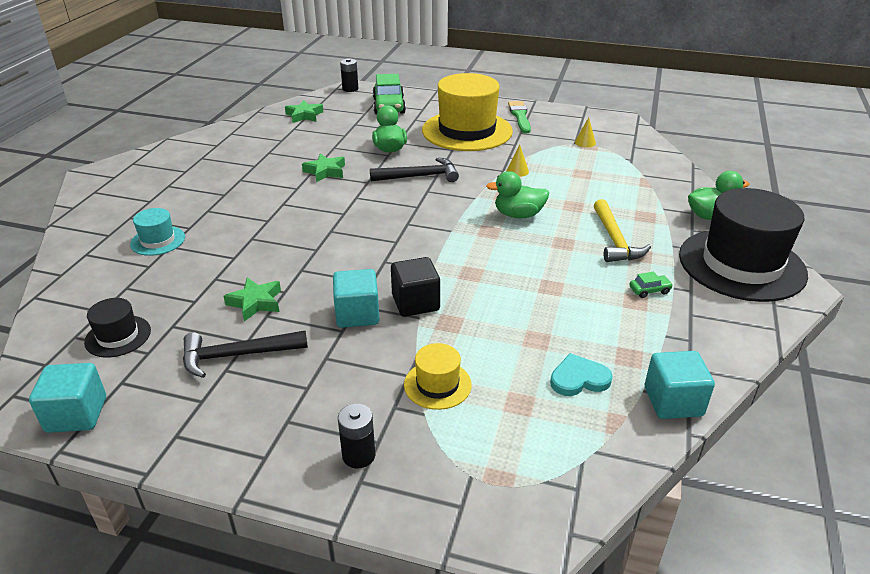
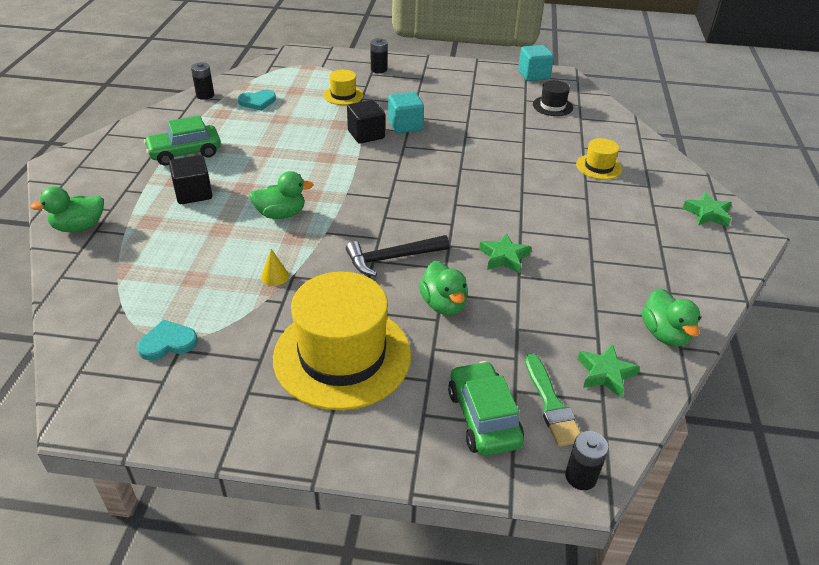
camera: 170 degrees right, 5 degrees up
(158, 240) = (599, 167): turquoise hat -> yellow hat
(237, 355) = (470, 101): black hammer -> none
(247, 127) = (664, 334): none -> green duck
(255, 302) = (480, 128): green star -> green star (707, 214)
(520, 116) = (255, 407): green brush -> green brush (551, 404)
(585, 142) = (168, 343): yellow cone -> turquoise heart
(615, 240) = (193, 193): yellow hammer -> black cube
(649, 290) = (185, 153): green car -> green car, size x2.23
(673, 401) = (205, 95): turquoise cube -> black battery
(741, 264) = (91, 178): black hat -> none

